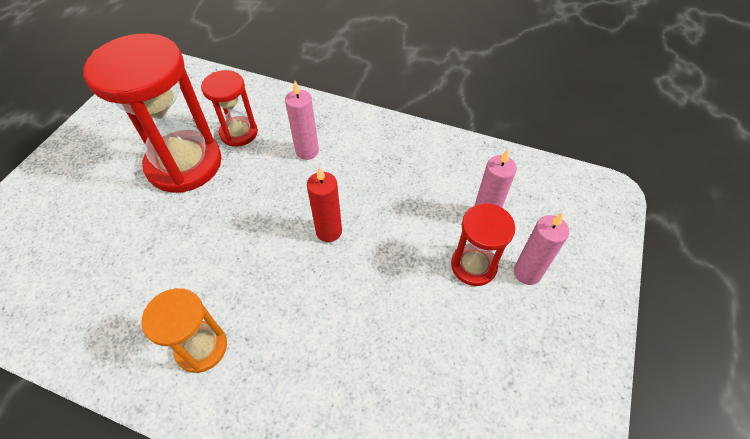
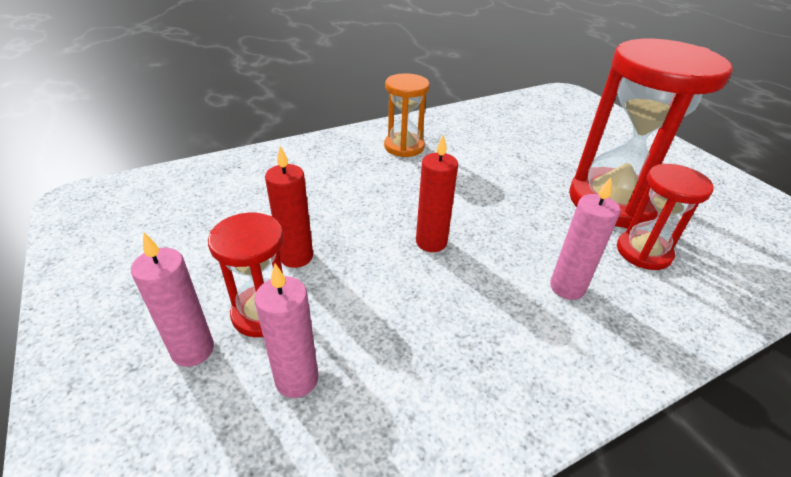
camera: 130 degrees right, 15 degrees down
(420, 293) = (296, 257): none -> red candle

